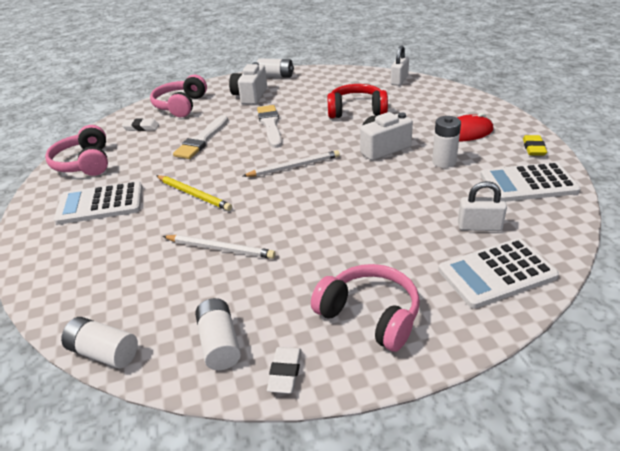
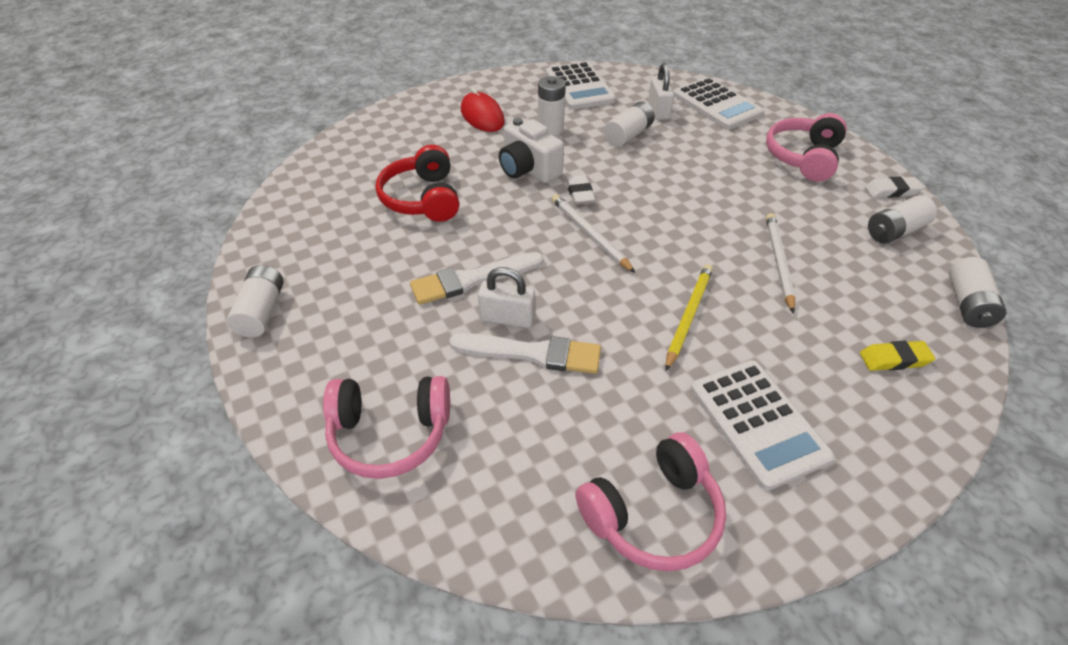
camera: 105 degrees left, 10 degrees up
(141, 128) = (495, 472): white eraser -> white eraser (579, 193)
(250, 96) = (354, 330): white camera -> none
(399, 80) = (319, 168): white padlock -> white padlock (507, 318)
(430, 201) = (628, 135): none -> white battery
(533, 148) = (512, 81): yellow eraser -> yellow eraser (894, 359)

